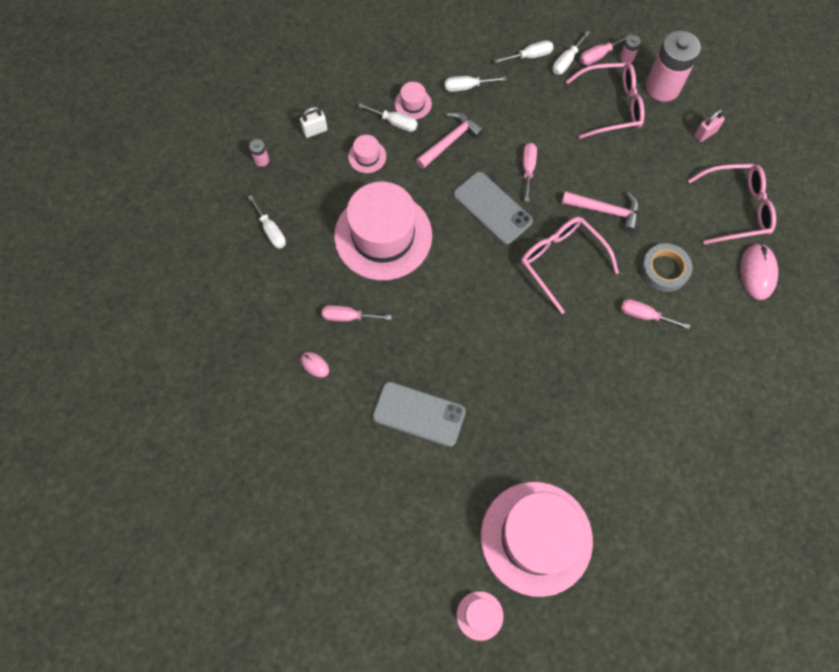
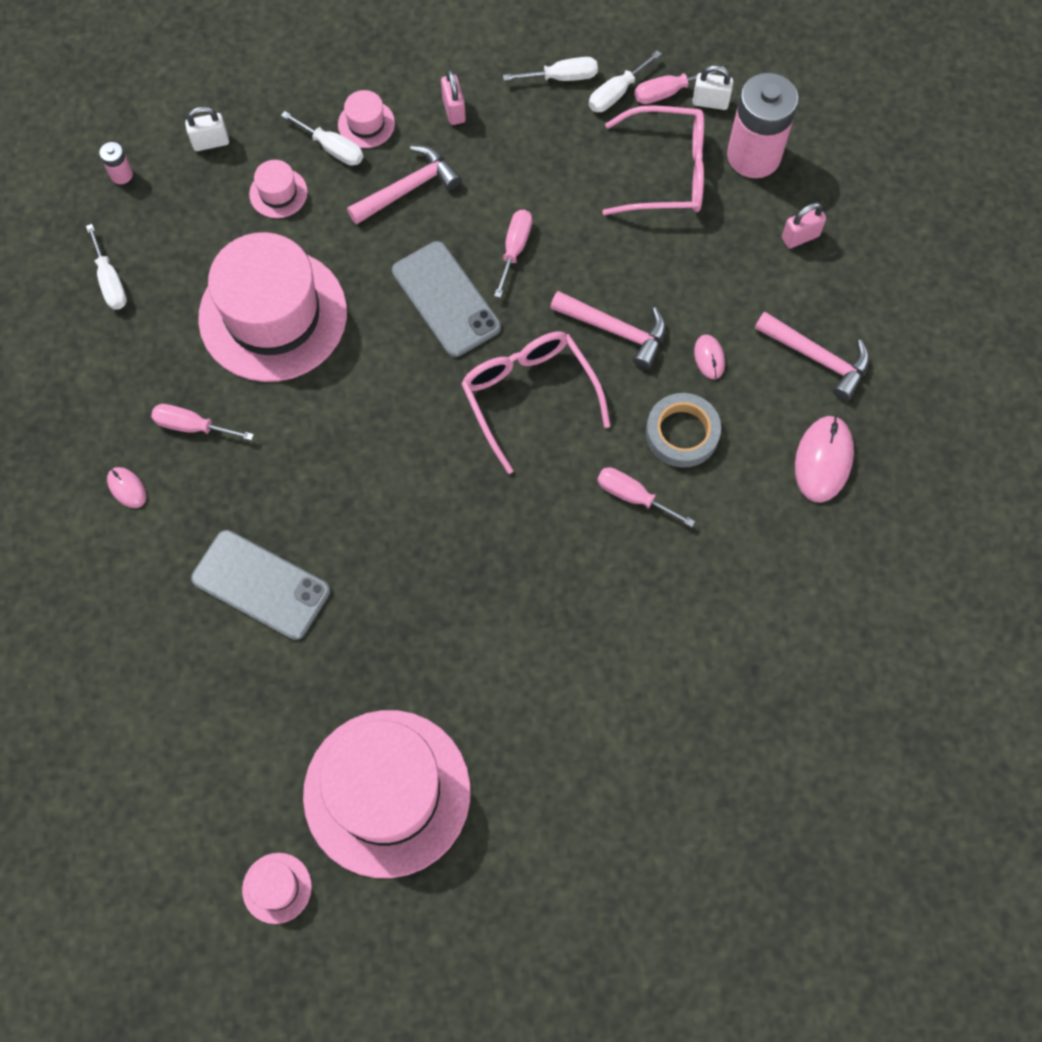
camera: 10 degrees right, 0 degrees up
(467, 87) = (454, 110): white screwdriver -> pink padlock
(627, 58) = (710, 102): pink battery -> white padlock
(669, 219) = (709, 357): none -> pink mouse
(736, 208) = (818, 358): pink glasses -> pink hammer

